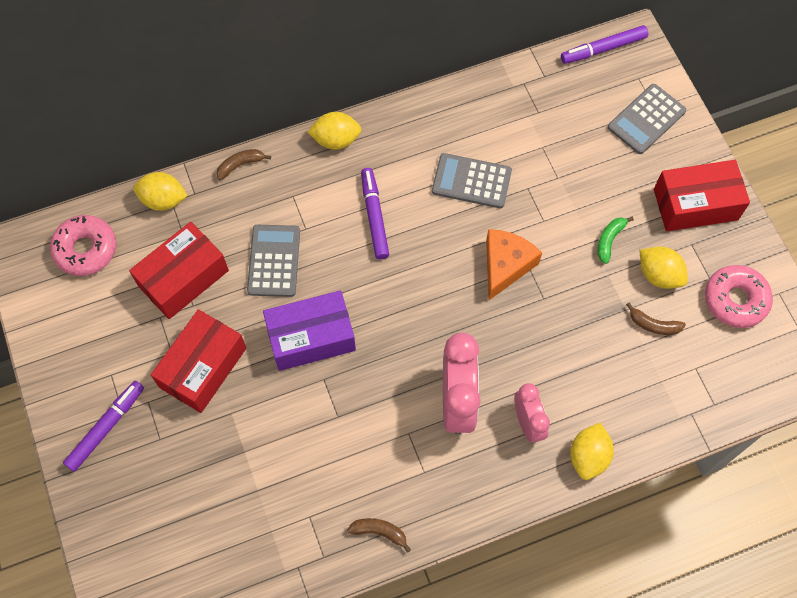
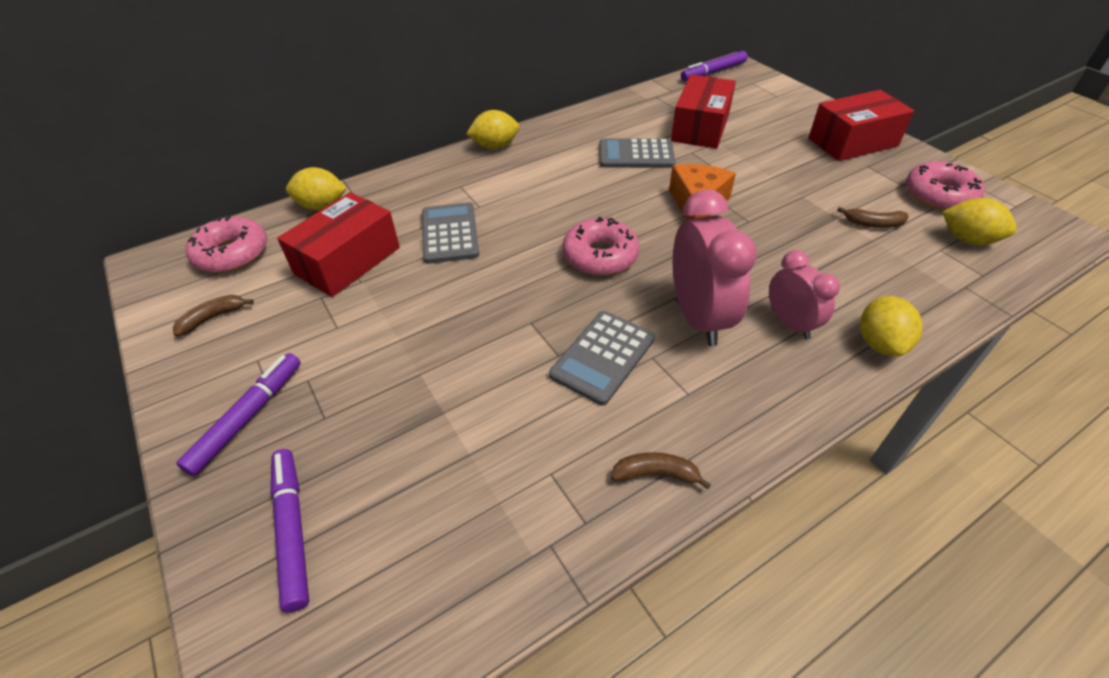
camera: 10 degrees left, 20 degrees down
(203, 367) = (378, 334): red box -> red box (700, 128)
(240, 165) = (402, 173): brown banana -> brown banana (213, 318)
(311, 337) = (506, 288): purple box -> none
(374, 217) = (549, 189): purple marker -> purple marker (292, 530)
(398, 316) = (600, 256): none -> pink donut
(609, 240) = (789, 173): green banana -> none
(646, 119) = (774, 102): grey calculator -> grey calculator (602, 357)
(659, 275) = (852, 189): yellow lemon -> yellow lemon (967, 239)

